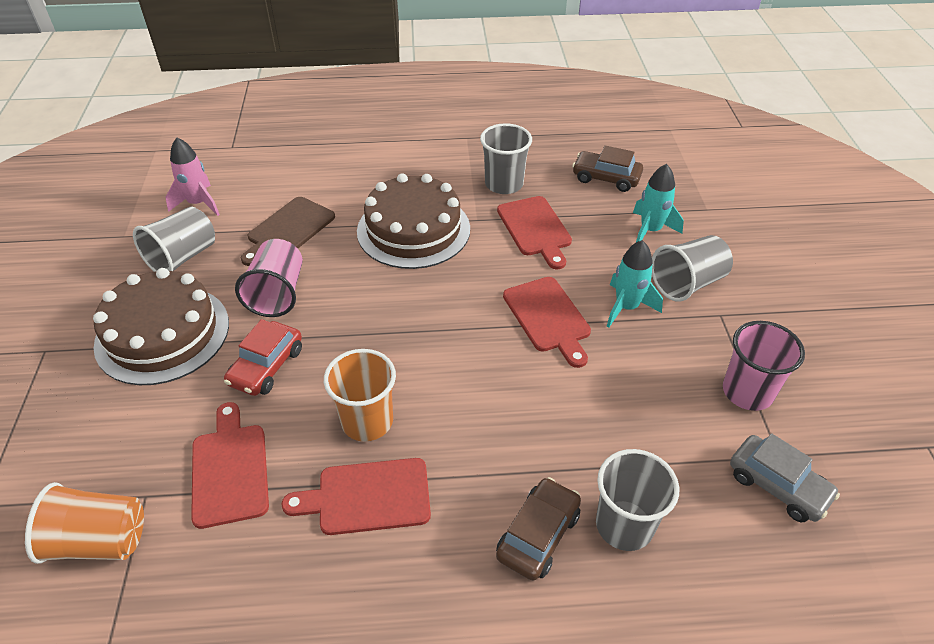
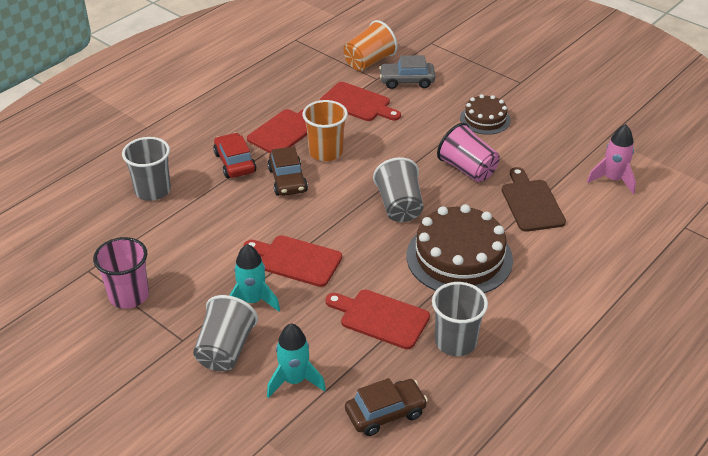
camera: 135 degrees right, 5 degrees down
(162, 334) = (485, 119): brown cake -> brown cake, size x0.55
(183, 257) = (552, 151): grey cup -> grey cup (399, 206)
(266, 366) = (410, 140): red car -> red car (235, 163)
(538, 535) = (191, 164): brown car -> brown car (287, 180)
(777, 485) = (81, 254): grey car -> grey car (407, 81)

